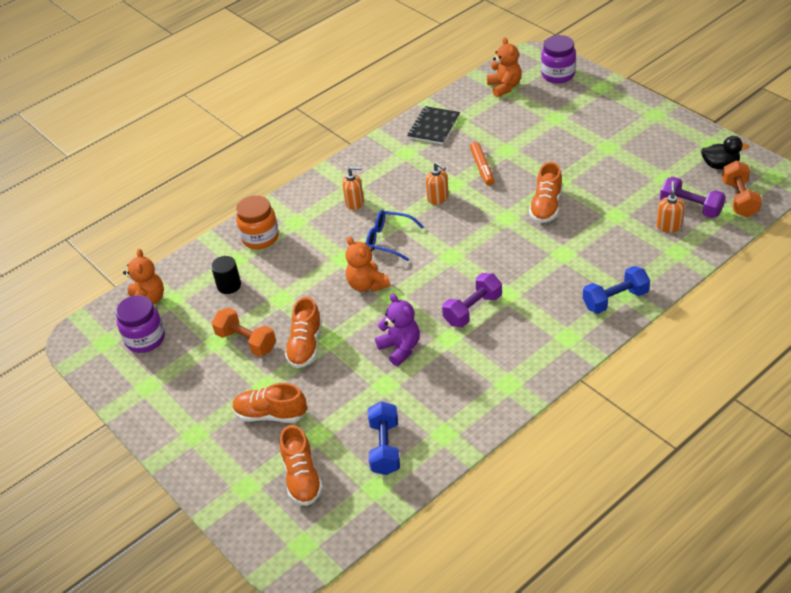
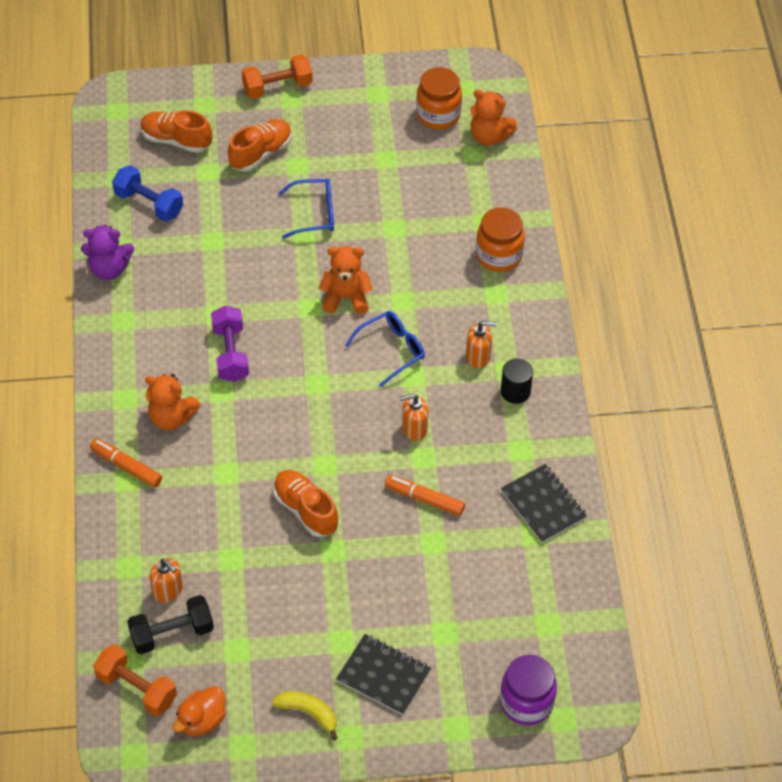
camera: 120 degrees right, 10 degrees up
(145, 339) = (438, 115): purple jar -> orange jar
(229, 285) = (451, 200): black cylinder -> black cylinder (515, 391)
(246, 341) = (363, 178): orange dumbbell -> orange dumbbell (277, 87)
(305, 346) = (314, 214): orange shoe -> blue glasses
(355, 202) = (478, 357): orange soap dispenser -> orange soap dispenser turned 120 degrees counterclockwise
(400, 348) = (241, 274): purple teddy bear -> purple teddy bear (109, 269)
(504, 87) = (555, 627): orange teddy bear -> orange teddy bear (171, 417)
(607, 123) = (383, 675): none -> black notebook
(615, 300) = (126, 466): blue dumbbell -> orange marker
(662, 134) = (308, 713): none -> yellow banana
(690, 207) = (172, 633): purple dumbbell -> black dumbbell
(720, 165) = (202, 720): black duck -> orange duck

